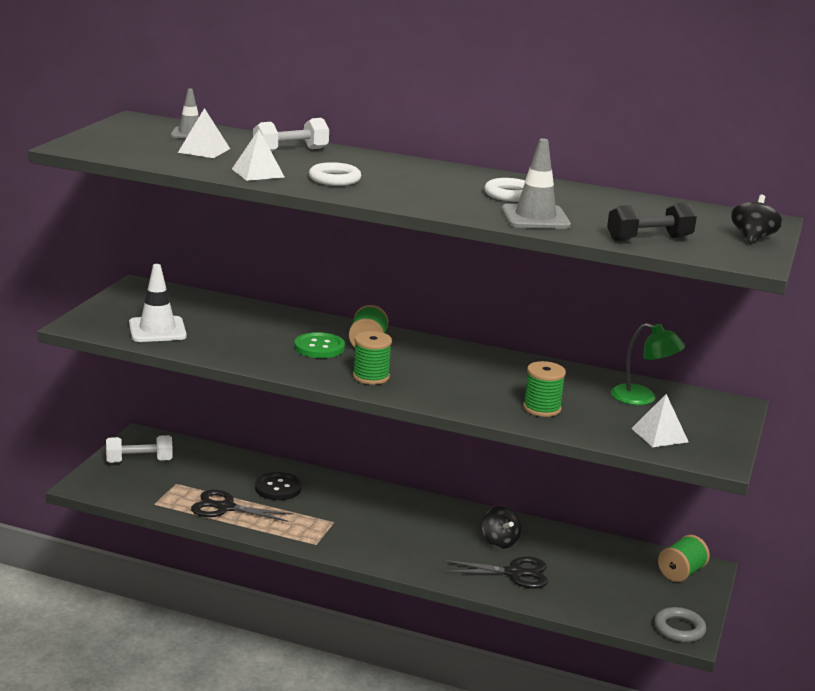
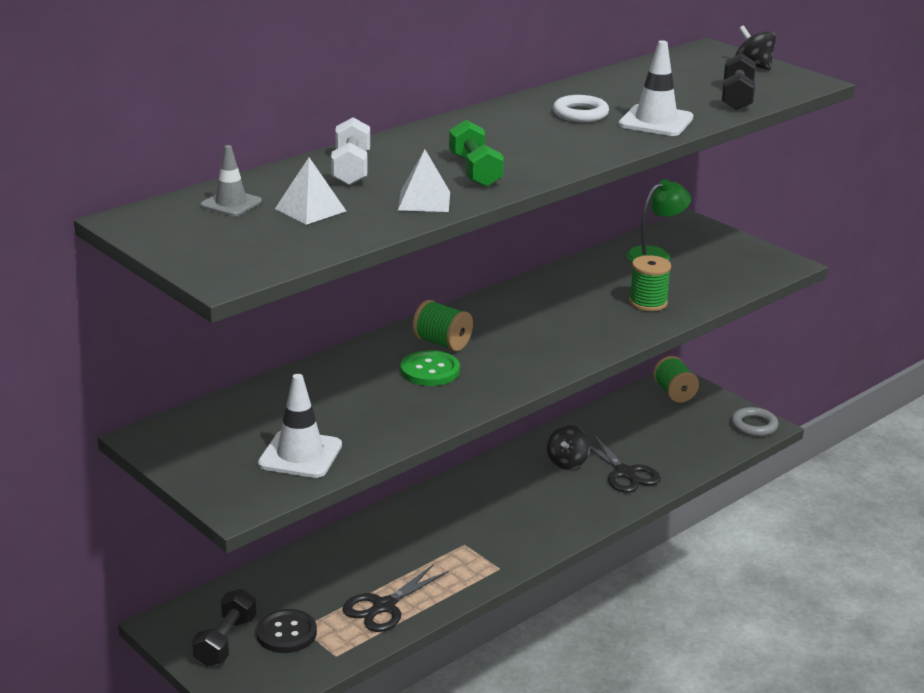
camera: 60 degrees left, 5 degrees up
(139, 461) = (225, 641): white dumbbell -> black dumbbell
(278, 488) = (369, 559): black button -> black button (286, 633)
(334, 179) = (475, 171): white ring -> green dumbbell
(371, 377) = (523, 363): green spool -> none
(499, 542) = (567, 462): black spinning top -> black spinning top turned 105 degrees clockwise
(514, 573) = (625, 473): black scissors -> black scissors turned 120 degrees clockwise
(535, 218) = (656, 121): grey traffic cone -> white traffic cone
(659, 435) = (729, 271): white pyramid -> none

